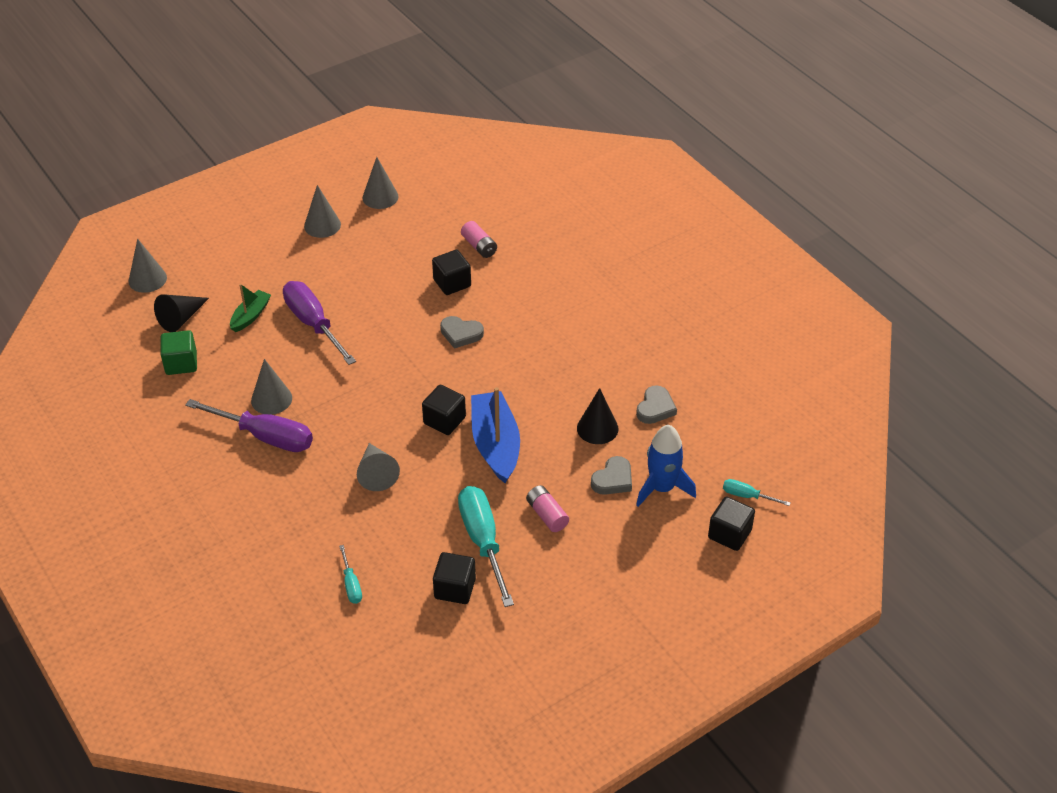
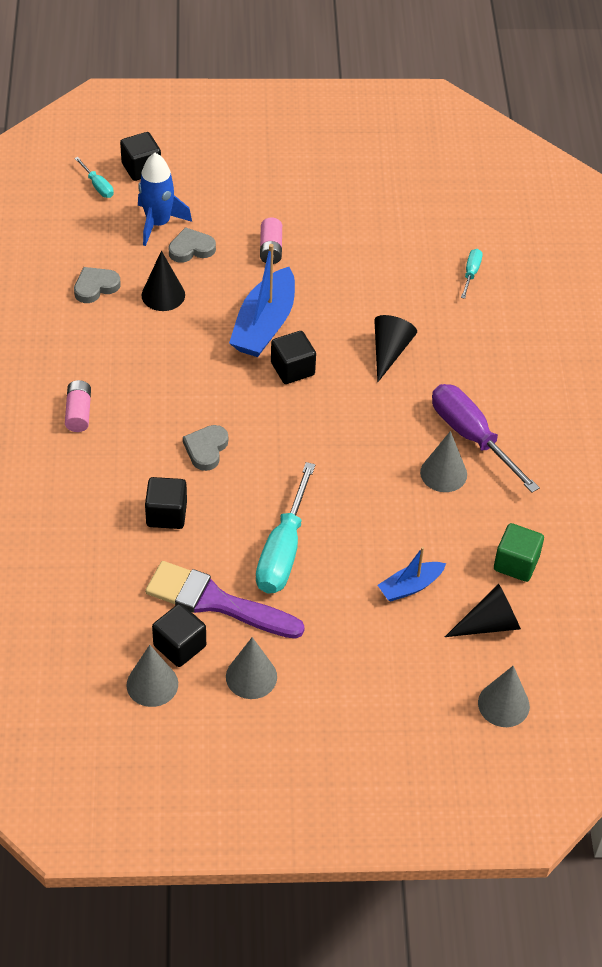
camera: 150 degrees left, 5 degrees up
(250, 316) = (410, 586): green boat -> blue boat
(313, 324) = (348, 540): purple screwdriver -> none
(375, 251) = (216, 602): none -> purple brush
(376, 473) = (389, 351): grey cone -> black cone
(455, 588) = (389, 232): black cube -> black cube (179, 646)
(461, 334) = (206, 449): grey heart -> grey heart turned 120 degrees counterclockwise
(479, 246) = (98, 546): pink battery -> pink battery (78, 413)
(483, 541) = (340, 254): turquoise screwdriver -> turquoise screwdriver (283, 550)

